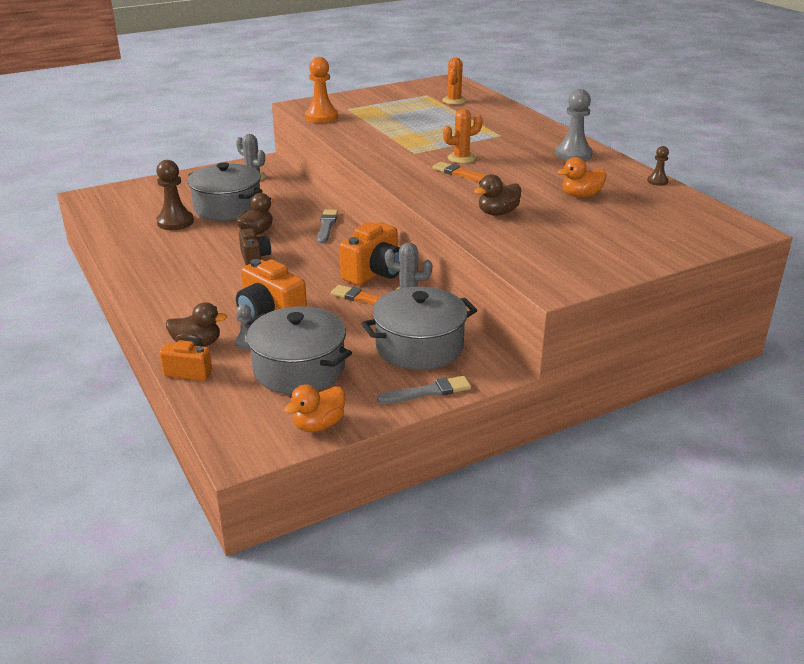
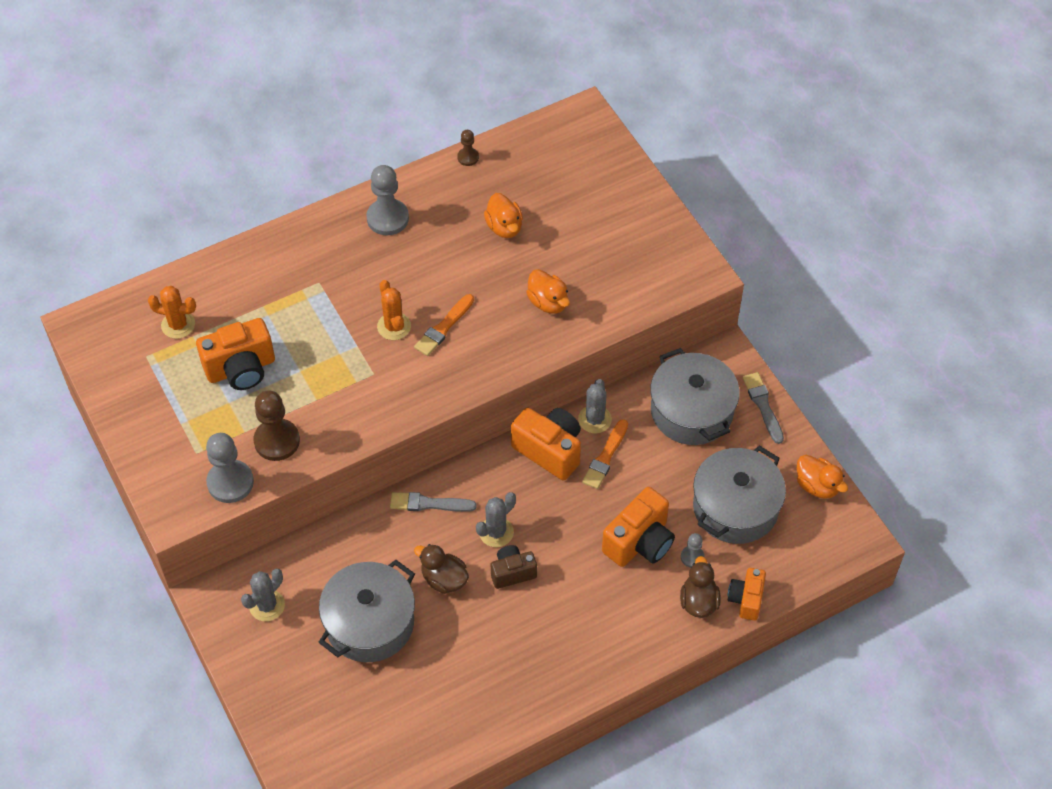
camera: 90 degrees left, 25 degrees up
(175, 222) = (412, 678): brown pawn -> brown pawn (277, 441)
(295, 251) = (496, 532): none -> grey cactus
(321, 117) = (230, 482): orange pawn -> grey pawn
(417, 117) = (241, 369): none -> orange camera
(497, 213) = (548, 302): brown duck -> orange duck

